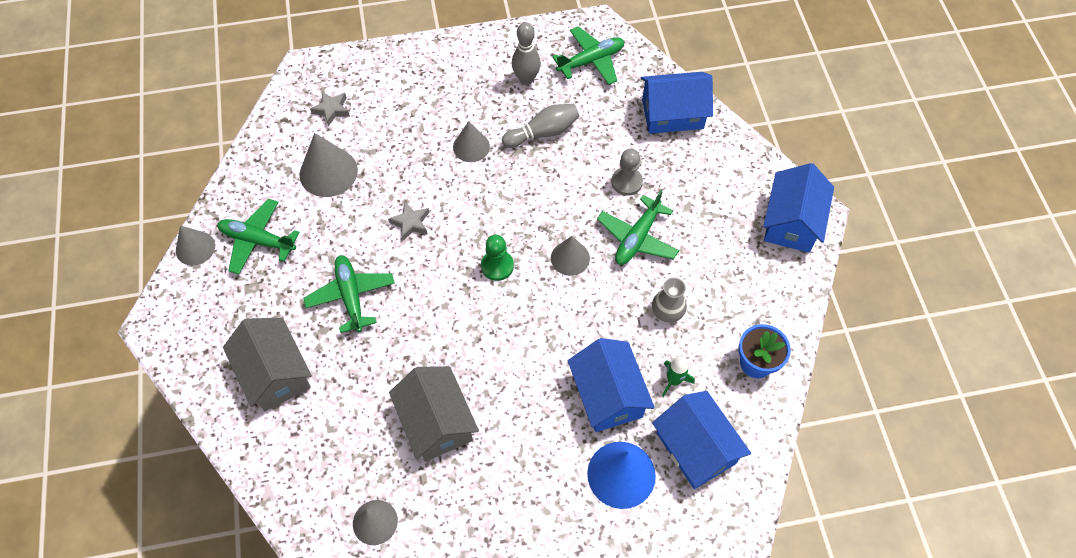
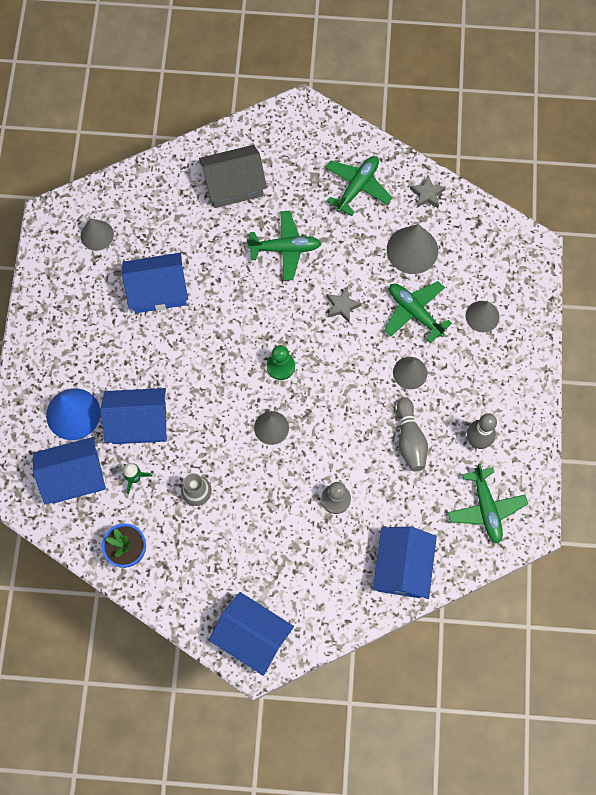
camera: 105 degrees right, 10 degrees up
(195, 248) = (363, 141): grey cone -> grey cone (482, 316)
(332, 110) = (480, 263): grey star -> grey star (427, 194)
(436, 422) = (158, 291): grey house -> blue house
(637, 238) = (275, 490): green plane -> green plane (414, 312)

